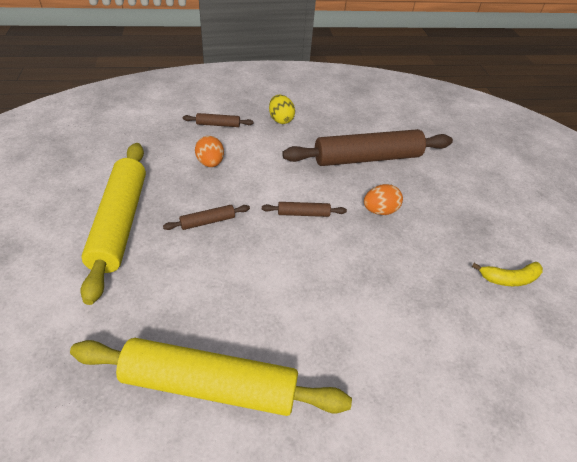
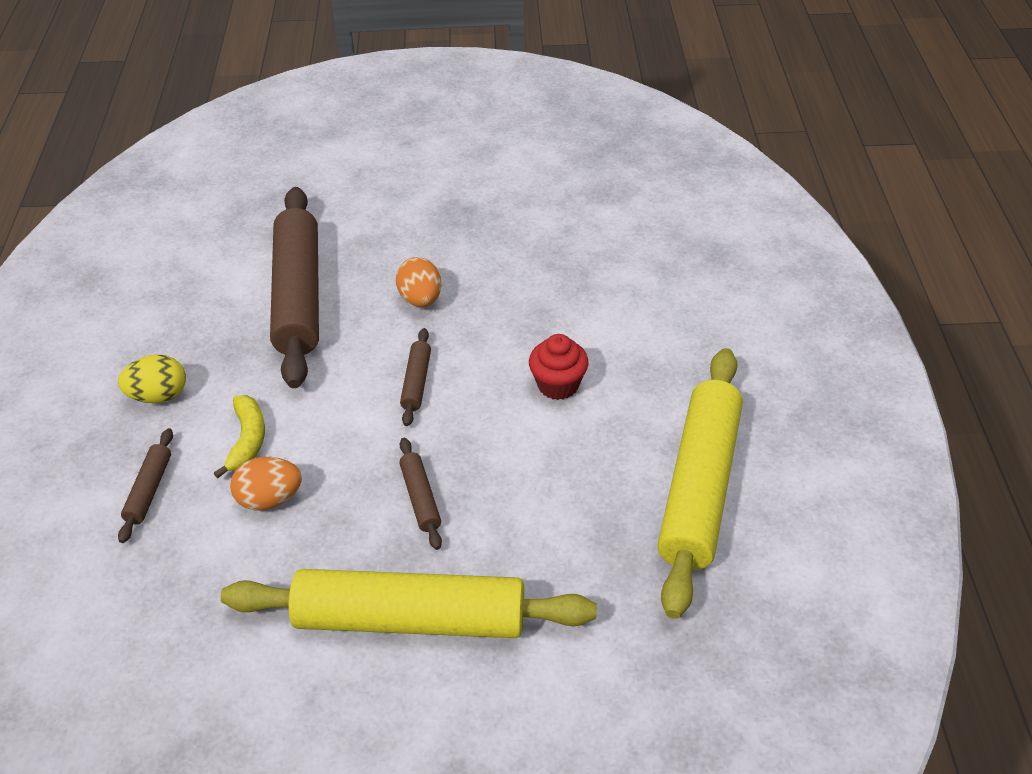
camera: 80 degrees left, 0 degrees up
(311, 288) = (558, 385): none -> red cupcake
(509, 278) = (548, 208): yellow banana -> yellow banana (247, 440)

